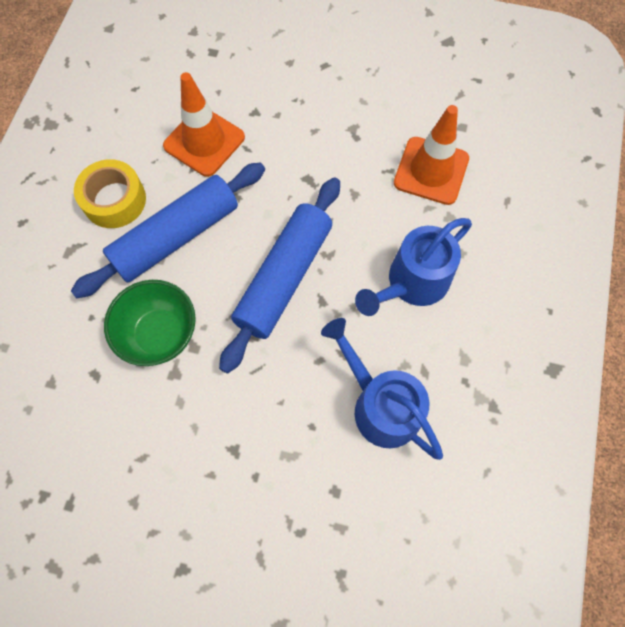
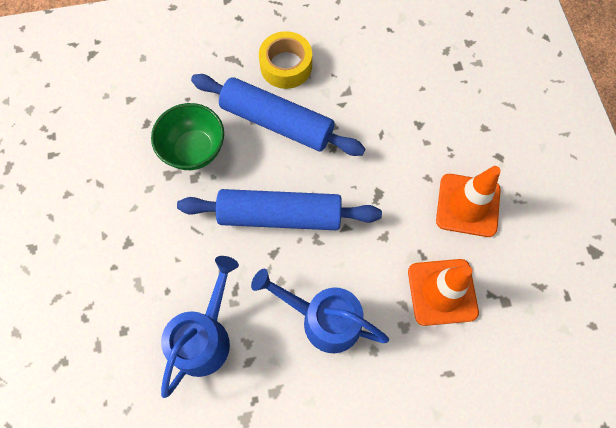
camera: 65 degrees right, 0 degrees up
(204, 142) = (370, 101): orange traffic cone -> orange traffic cone (468, 205)

